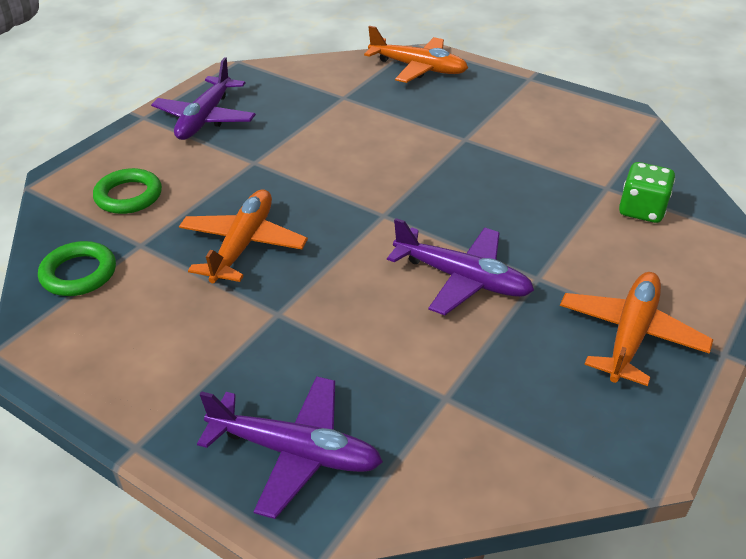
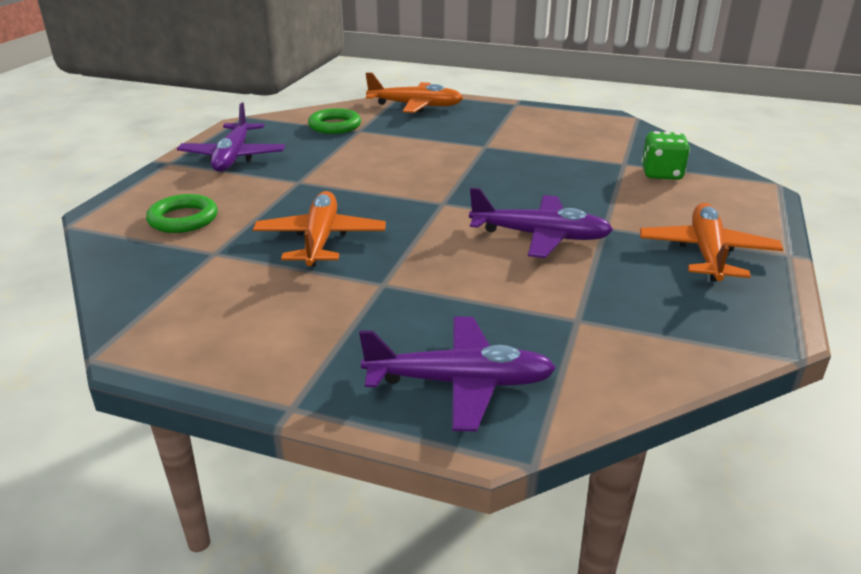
camera: 15 degrees left, 10 degrees down
(79, 273) = (159, 282): green ring -> green ring (335, 126)

